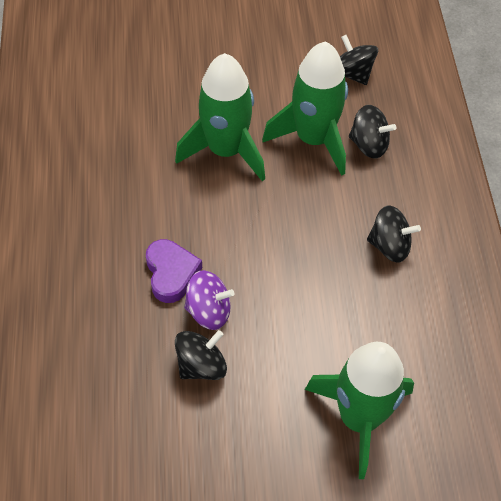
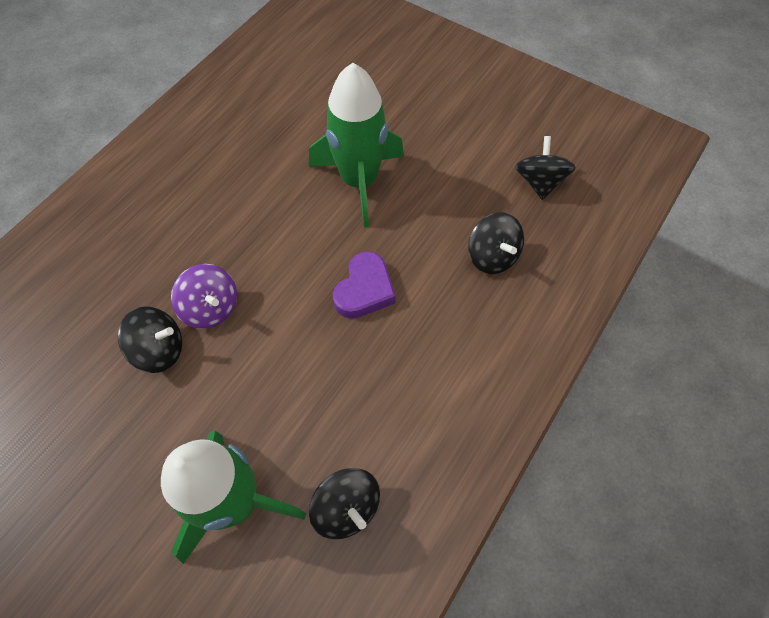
camera: 40 degrees right, 5 degrees up
(171, 273) = (215, 254): purple heart -> purple heart (364, 290)
(313, 139) = (445, 219): green rocket -> none
(389, 246) = (420, 363): black spinning top -> black spinning top (346, 508)

